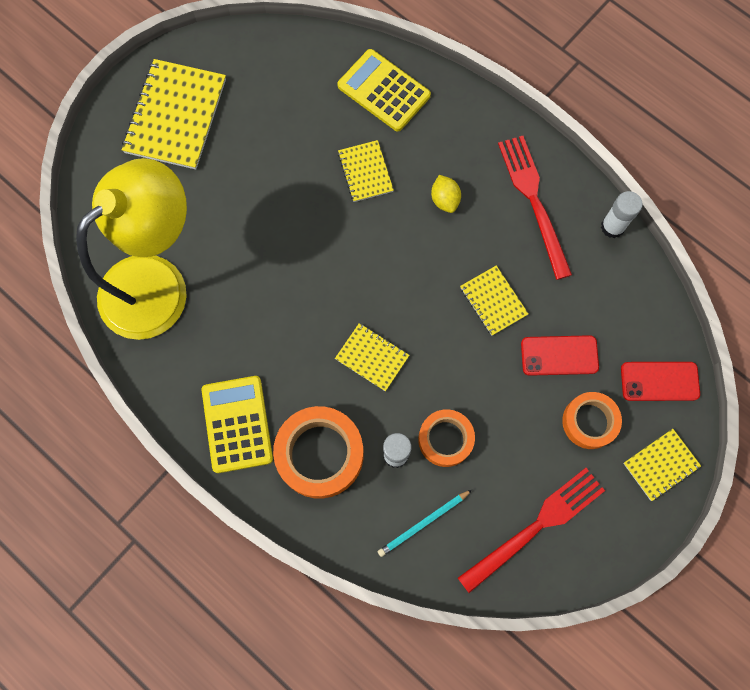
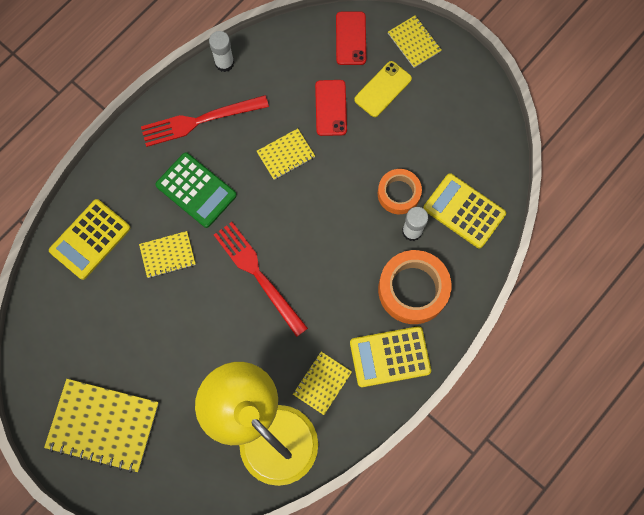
camera: 90 degrees left, 0 degrees up
(372, 357) = (333, 249): yellow notebook -> yellow notebook (322, 383)
(423, 523) = (464, 211): turquoise pencil -> yellow calculator
(445, 200) = (196, 190): yellow lemon -> green calculator
(536, 526) = (462, 130): red fork -> red fork (258, 275)
(589, 422) = (383, 89): orange tape -> yellow phone

